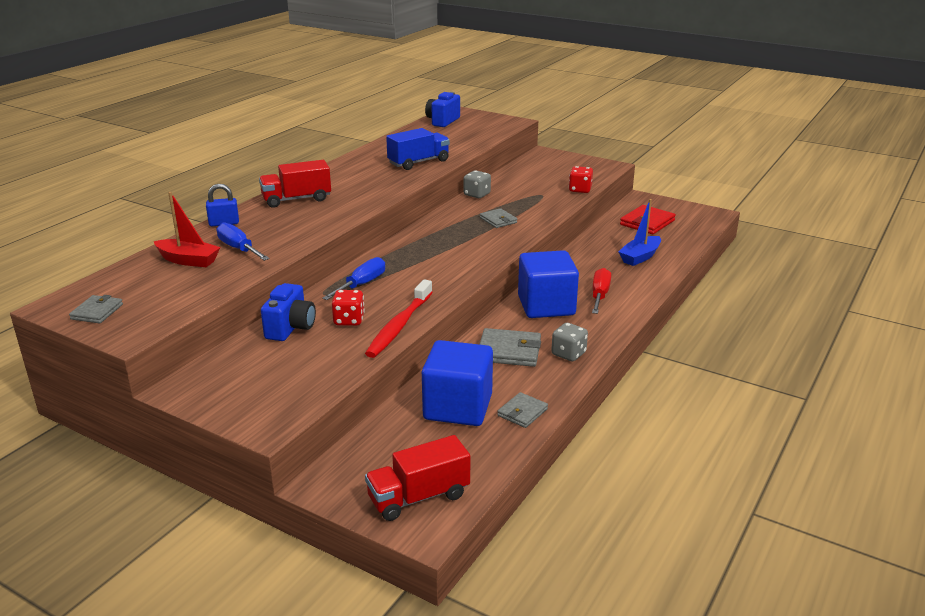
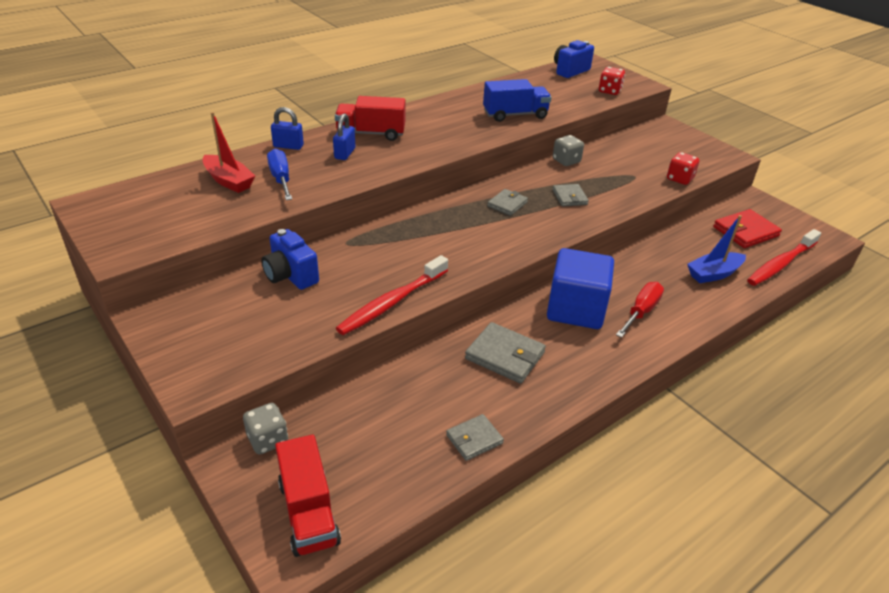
camera: 20 degrees right, 10 degrees up
(97, 312) = (114, 219): grey wallet -> grey wallet (507, 204)
(284, 219) = (345, 153): none -> blue padlock
(290, 328) = (290, 276): blue camera -> blue camera turned 105 degrees clockwise
(349, 320) = (349, 282): red dice -> red dice (609, 91)
(362, 284) = (388, 242): blue screwdriver -> none
(418, 497) = (308, 512): red truck -> red truck turned 105 degrees counterclockwise
(458, 407) = (413, 410): blue cube -> none
(568, 354) = (565, 378): grey dice -> grey dice (268, 440)
(686, 239) = (780, 264): none -> red toothbrush

